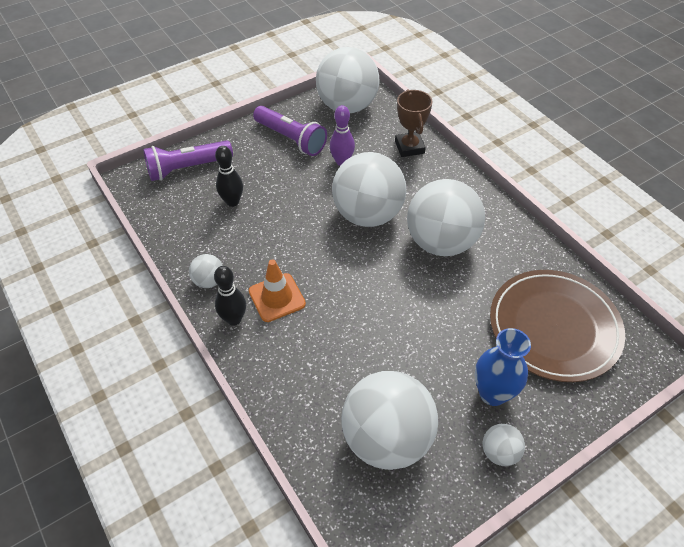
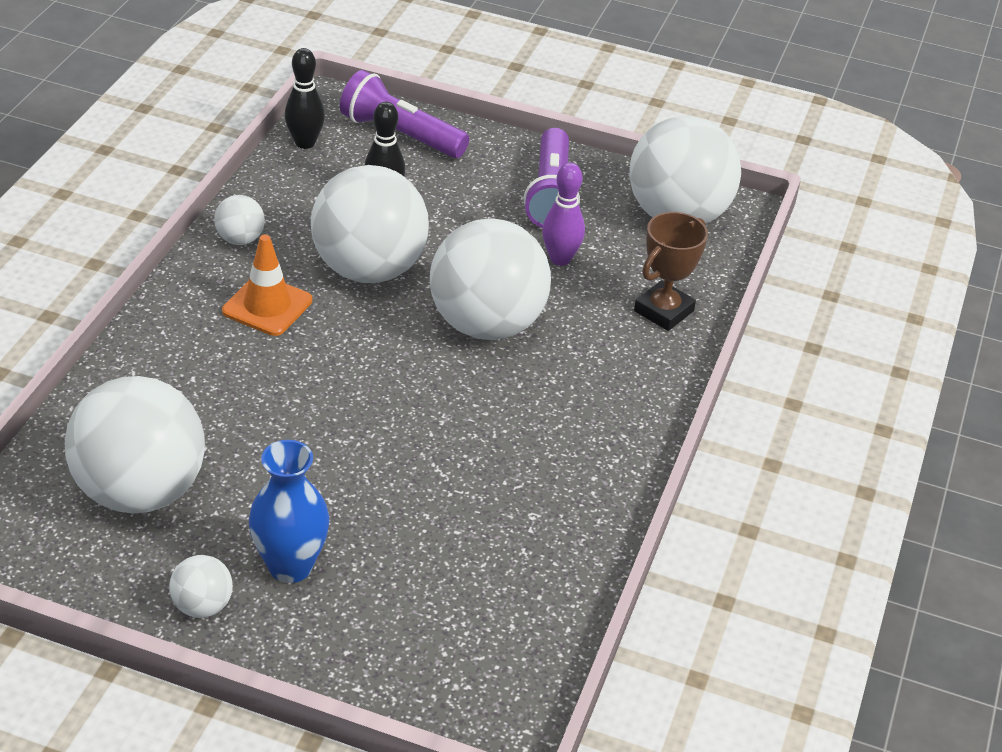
camera: 50 degrees right, 10 degrees down
(234, 319) = (203, 286): black bowling pin -> black bowling pin (305, 143)
(441, 242) = (508, 416): white ball -> white ball (369, 269)
(554, 327) = (461, 592): brown plate -> none

